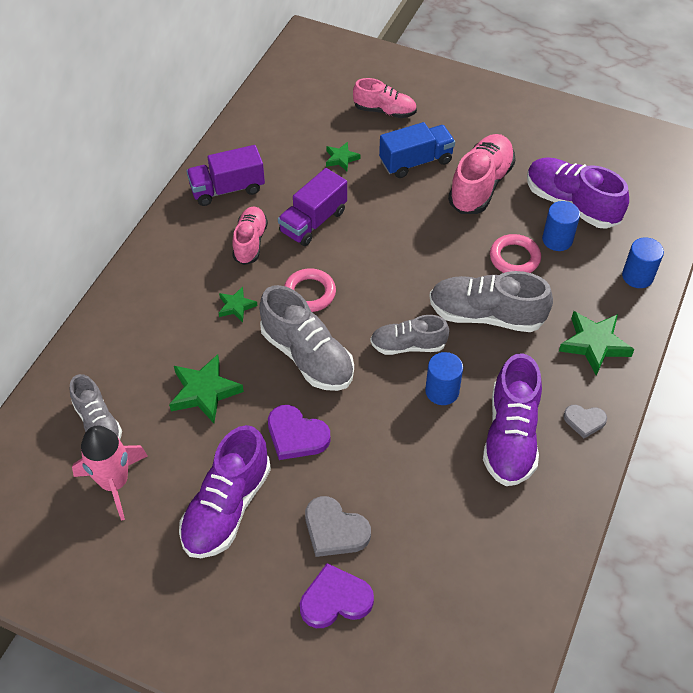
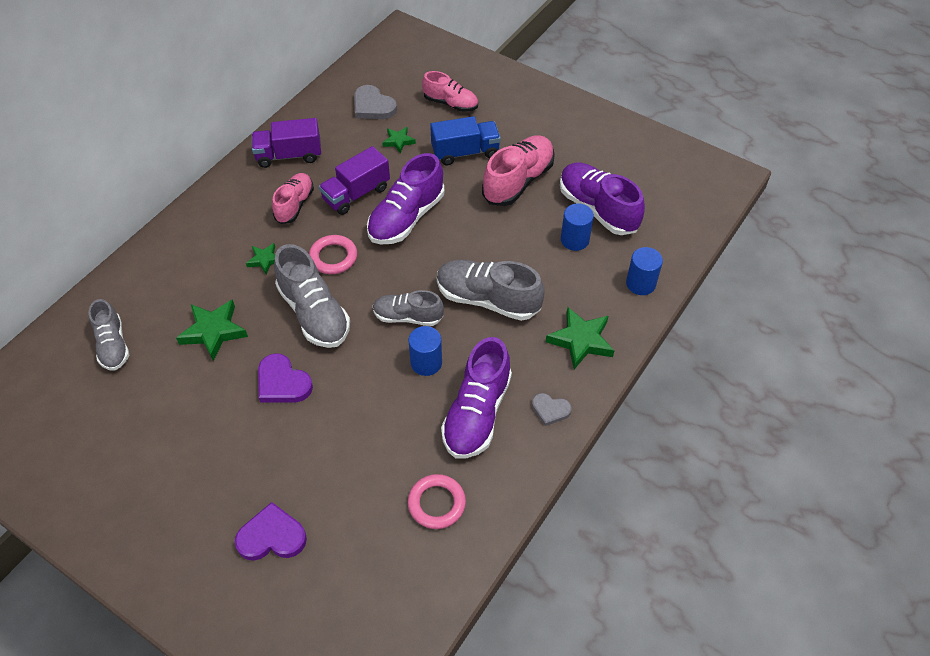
camera: 10 degrees right, 0 degrees up
(114, 483) = (110, 400): pink rocket -> none
(227, 507) = (201, 437): purple shoe -> purple shoe (406, 218)
(335, 530) = (290, 473): grey heart -> grey heart (373, 106)
(514, 258) = (530, 251): pink ring -> pink ring (436, 503)

